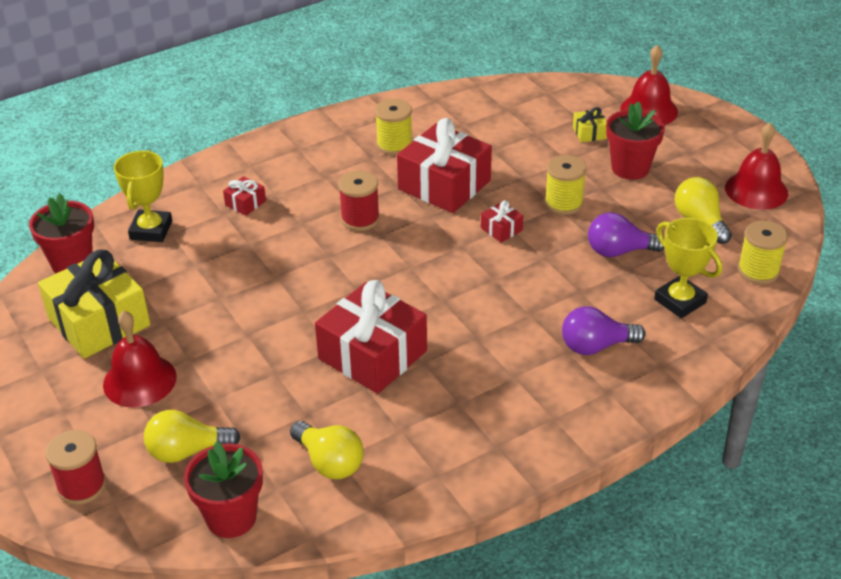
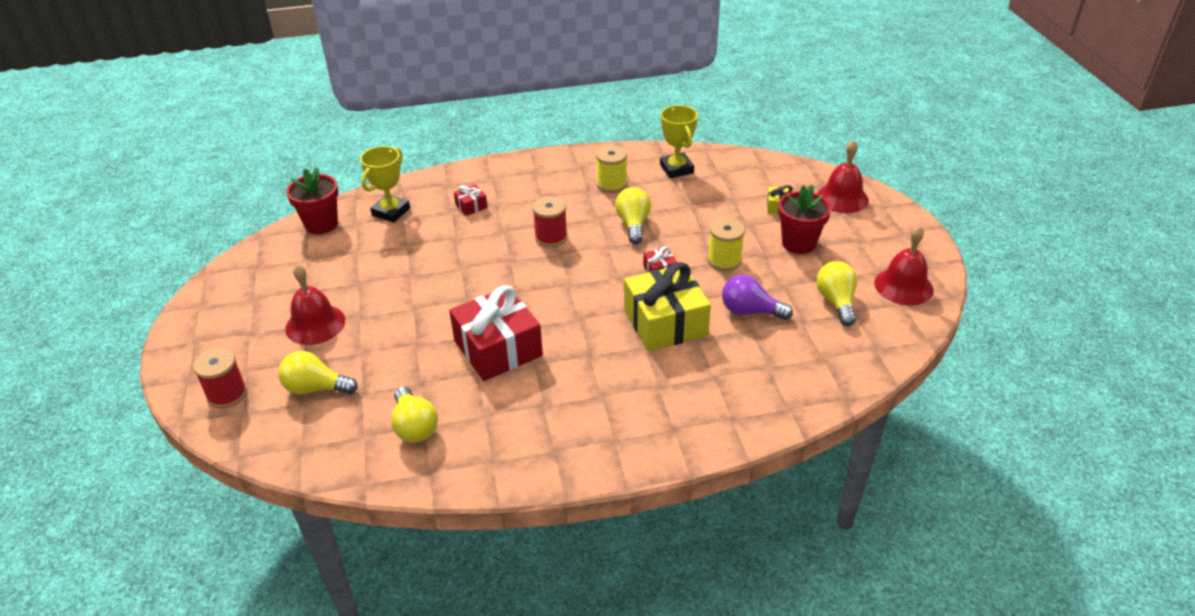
camera: 20 degrees right, 0 degrees up
(99, 322) = (314, 272): yellow gift -> yellow gift (665, 322)
(231, 517) = (316, 450): red flower pot -> none
(444, 185) = (633, 224): red gift -> yellow light bulb
(596, 346) = (684, 387): purple light bulb -> none
(680, 301) = (780, 367): yellow trophy -> yellow trophy (676, 169)
(758, 271) = (867, 357): yellow spool -> none

